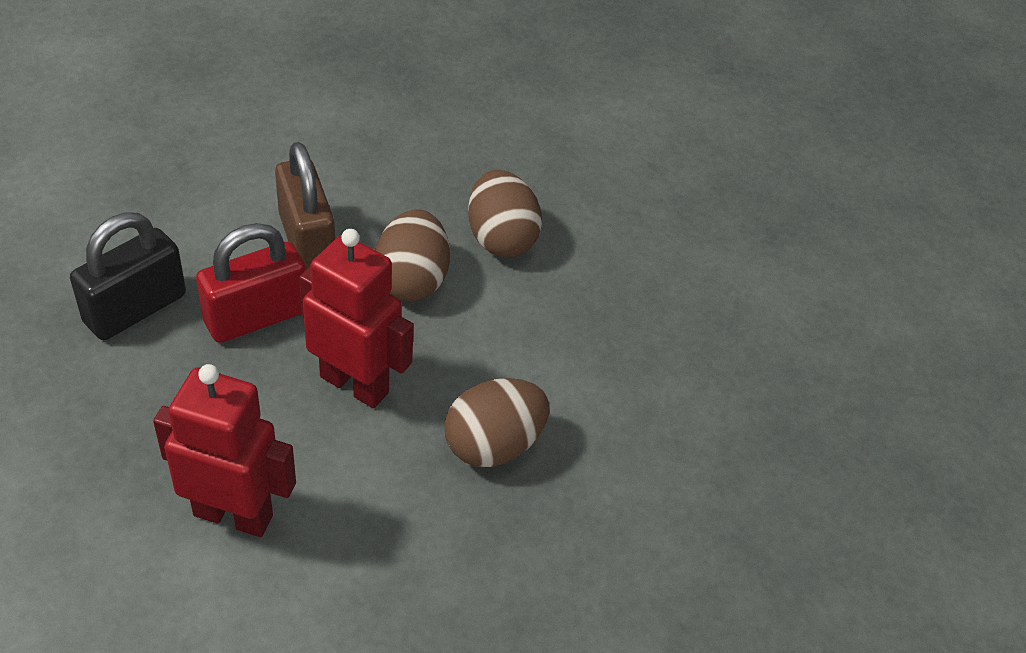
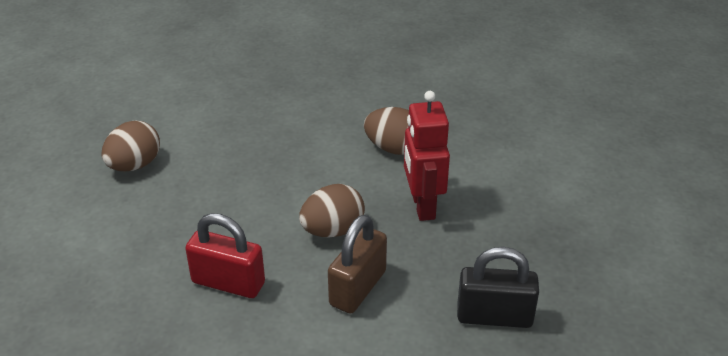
camera: 125 degrees left, 10 degrees down
(234, 514) = (534, 195): red robot -> none
(256, 317) = (433, 267): red padlock -> red padlock (228, 283)
(501, 238) = (259, 218): brown egg -> brown egg (134, 165)

